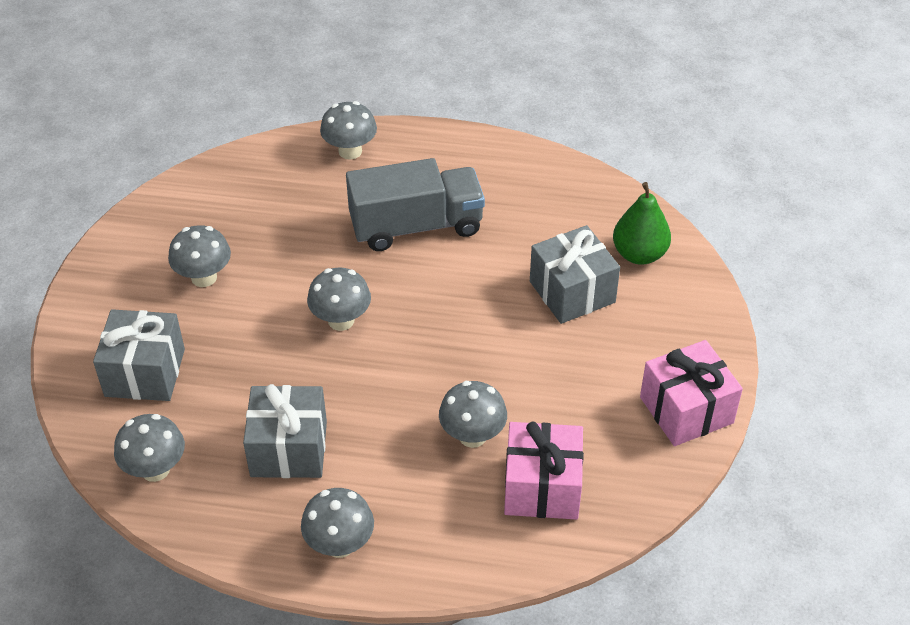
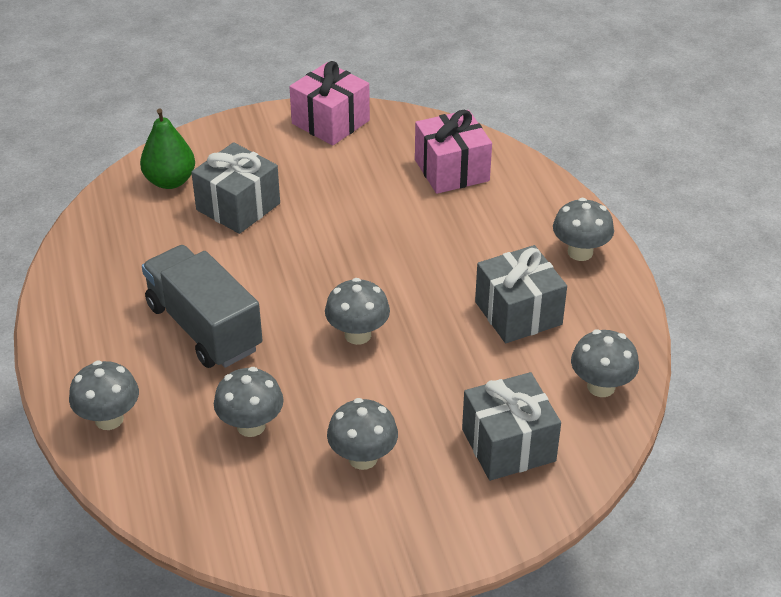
camera: 115 degrees left, 5 degrees down
(472, 436) = (430, 217): grey mushroom -> grey mushroom (251, 426)

